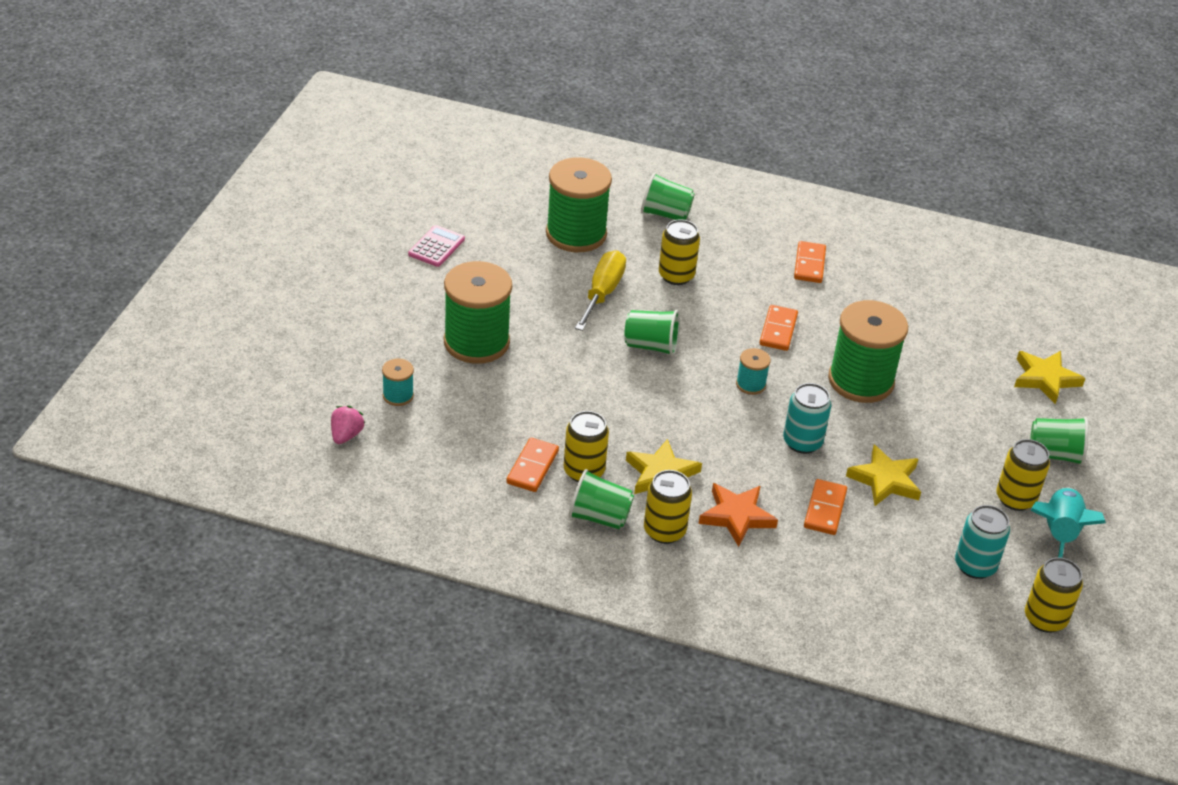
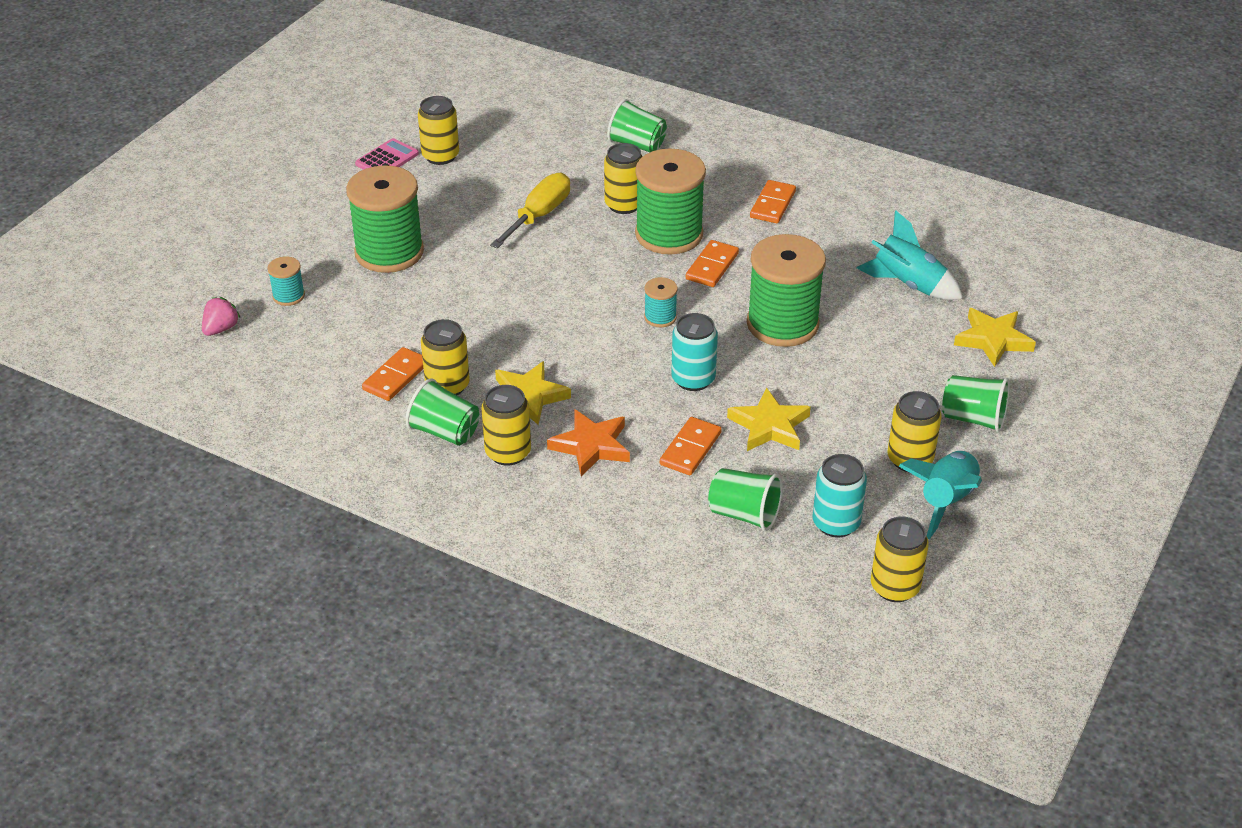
camera: 15 degrees right, 0 degrees up
(486, 240) = (440, 156): none -> yellow can
(576, 234) = (535, 157): green spool -> green spool (669, 234)
(651, 346) = (569, 271): green cup -> green cup (744, 514)
(955, 332) = (908, 284): none -> turquoise rocket

